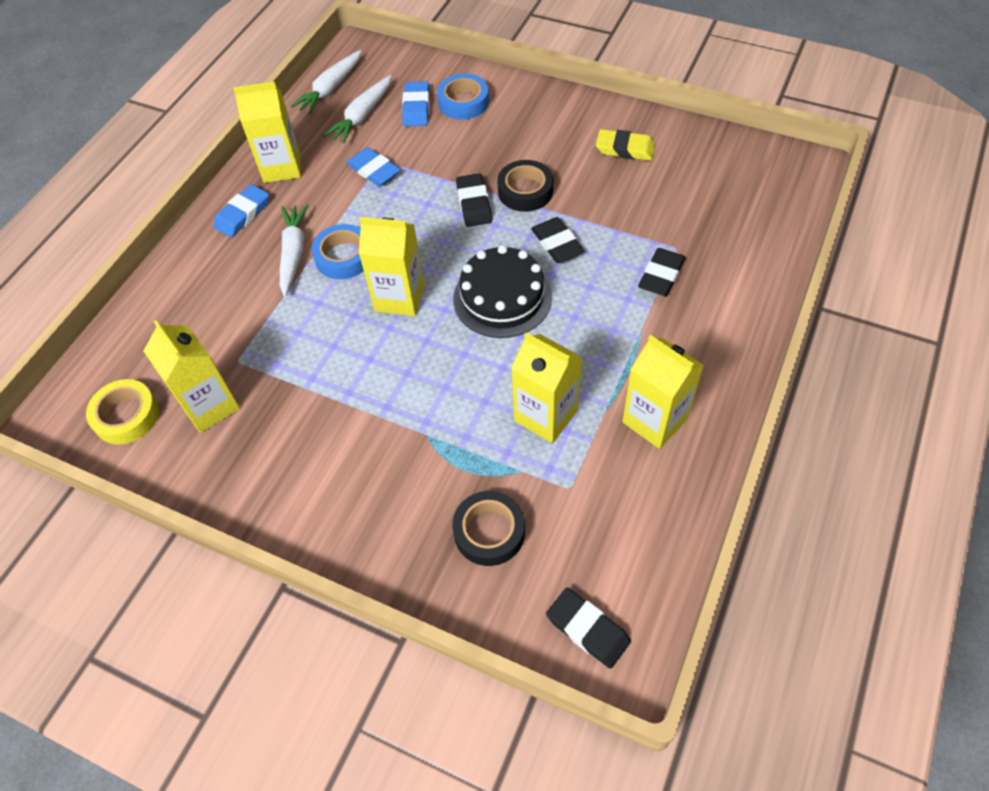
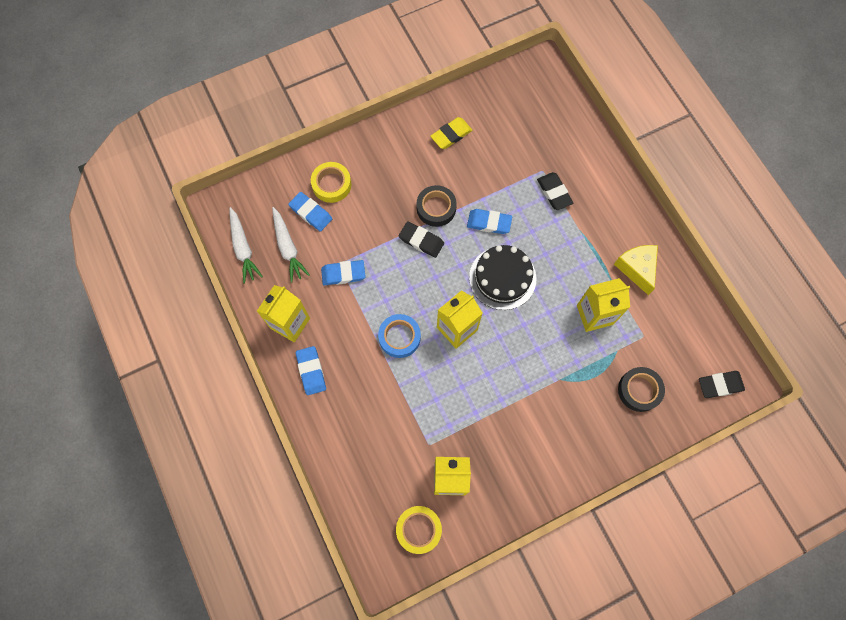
camera: 55 degrees left, 15 degrees up
(293, 253) = (371, 363): white carrot -> none
(463, 102) = (331, 184): blue tape -> yellow tape
(557, 243) = (489, 223): black eraser -> blue eraser
(654, 420) = (637, 268): yellow carton -> yellow cheese

